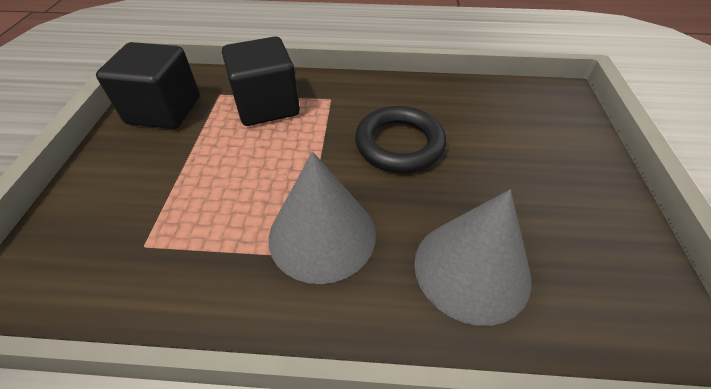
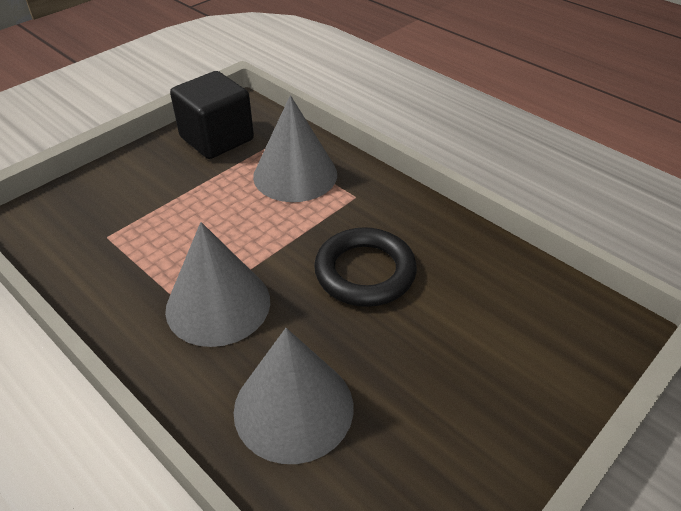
camera: 40 degrees right, 5 degrees down
(267, 105) = (295, 175): black cube -> grey cone

